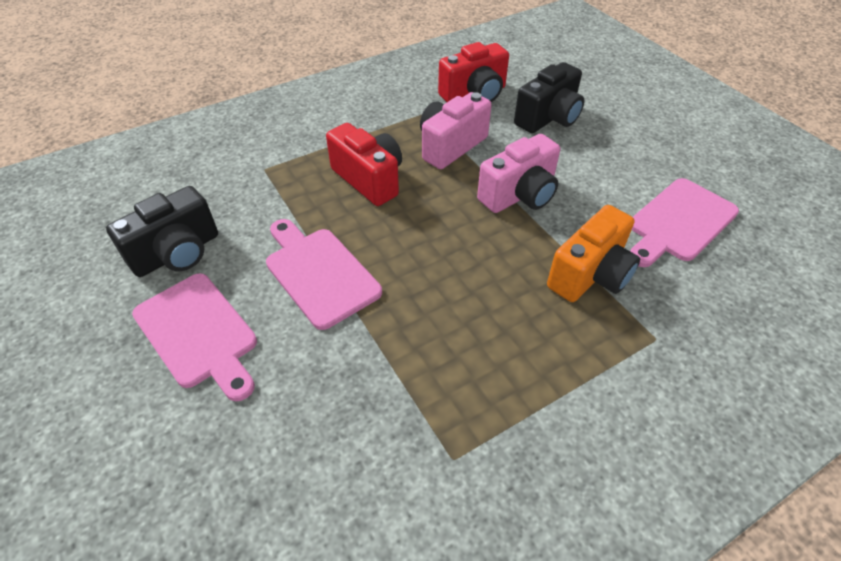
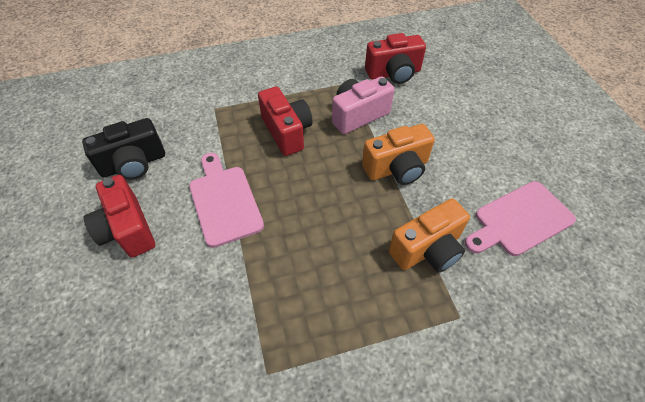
camera: 15 degrees right, 5 degrees up
(198, 333) = (127, 229): pink cutting board -> red camera
(519, 195) = (397, 168): pink camera -> orange camera
(548, 118) = (446, 105): black camera -> none

